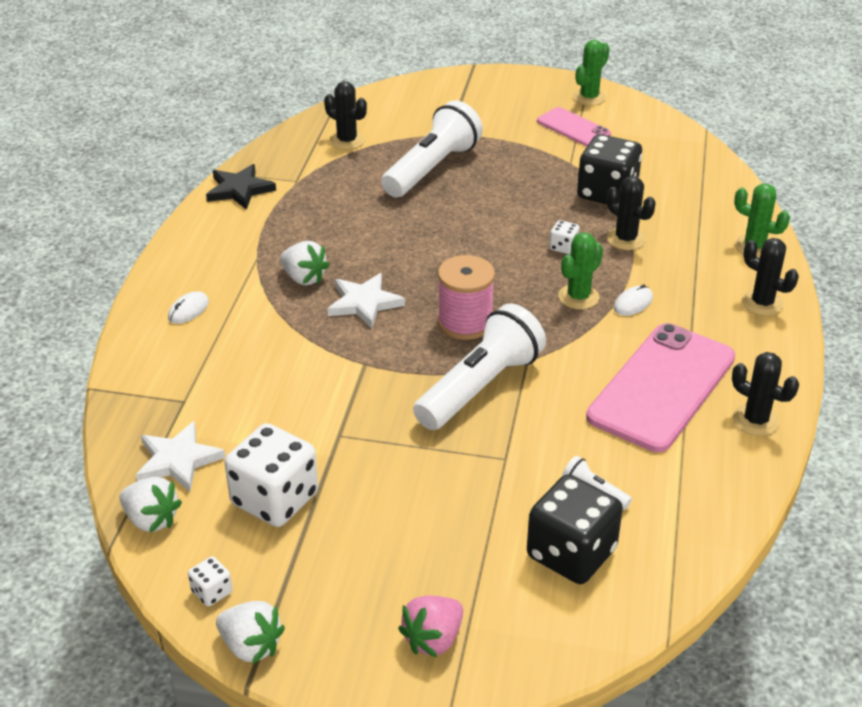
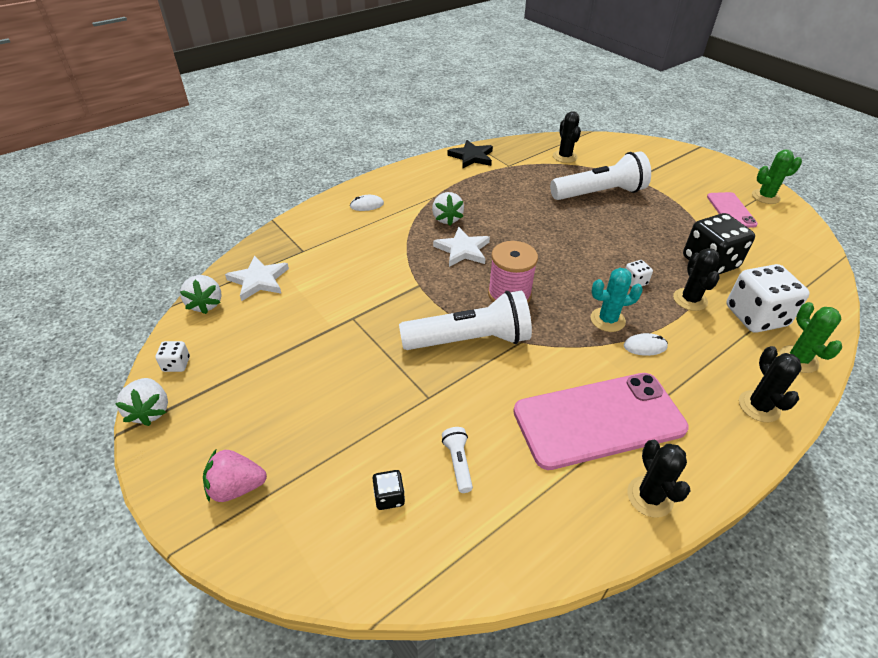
camera: 40 degrees right, 5 degrees up
(275, 499) = (273, 333): white dice -> white dice (755, 316)
(571, 553) = (389, 497): black dice -> black dice, size x0.44
(578, 297) = (607, 320): green cactus -> turquoise cactus

